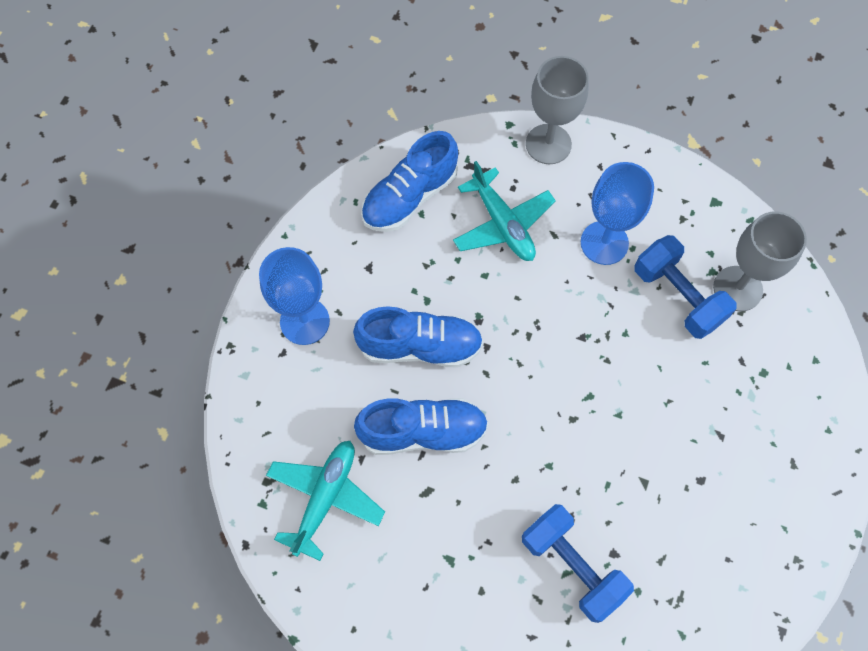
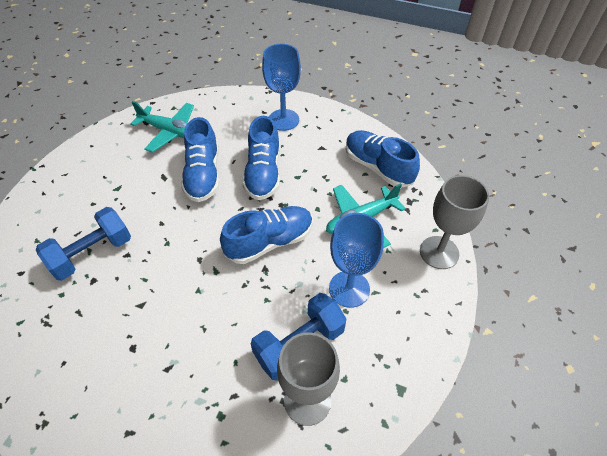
camera: 90 degrees right, 15 degrees down
(542, 333) = (269, 242): none -> blue shoe

